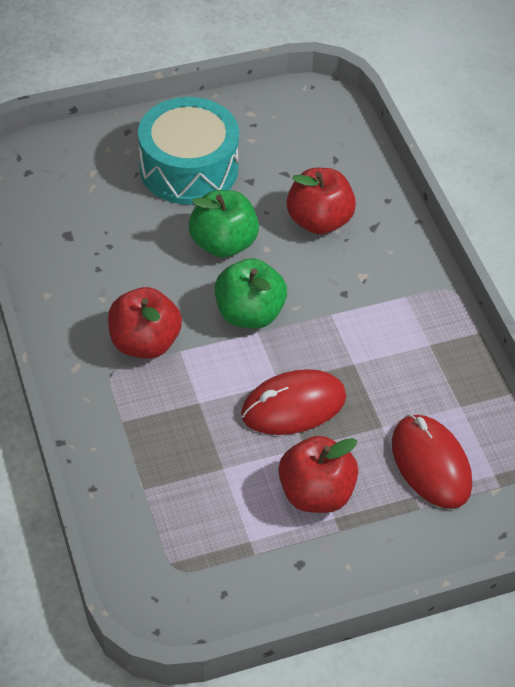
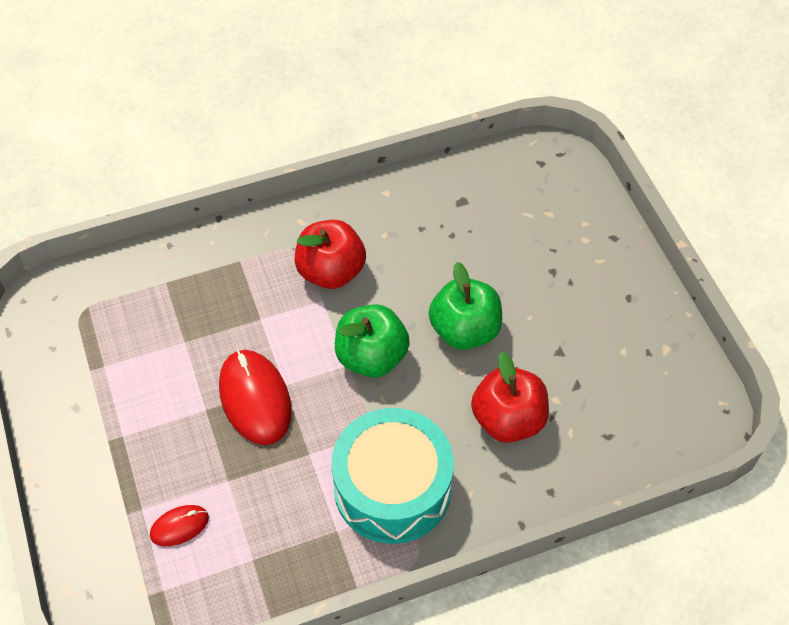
camera: 90 degrees right, 5 degrees up
(189, 168) = (568, 294): turquoise drum -> turquoise drum (392, 488)
(316, 493) = (151, 420): red apple -> none
(431, 464) = (179, 526): red mouse -> red mouse, size x0.52

